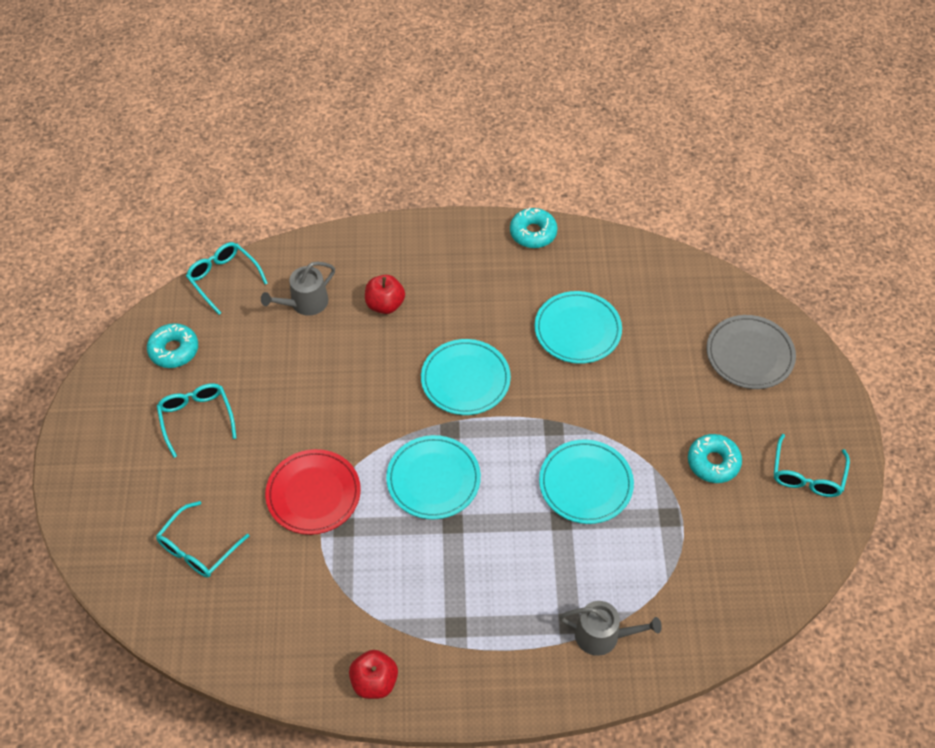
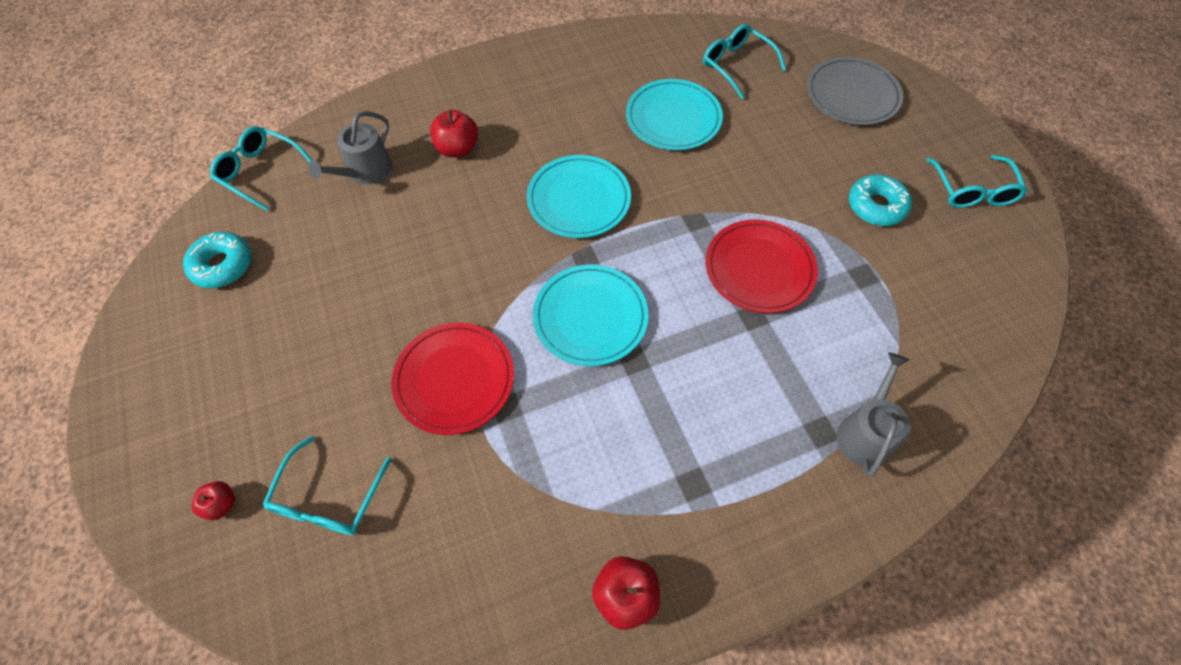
camera: 20 degrees left, 5 degrees up
(126, 528) = (221, 504): none -> red apple
(196, 418) = (275, 335): turquoise glasses -> turquoise glasses (736, 65)
(533, 233) = (584, 42): turquoise donut -> none
(585, 484) = (759, 269): turquoise plate -> red plate
(603, 635) = (865, 432): grey watering can -> grey watering can turned 60 degrees counterclockwise

